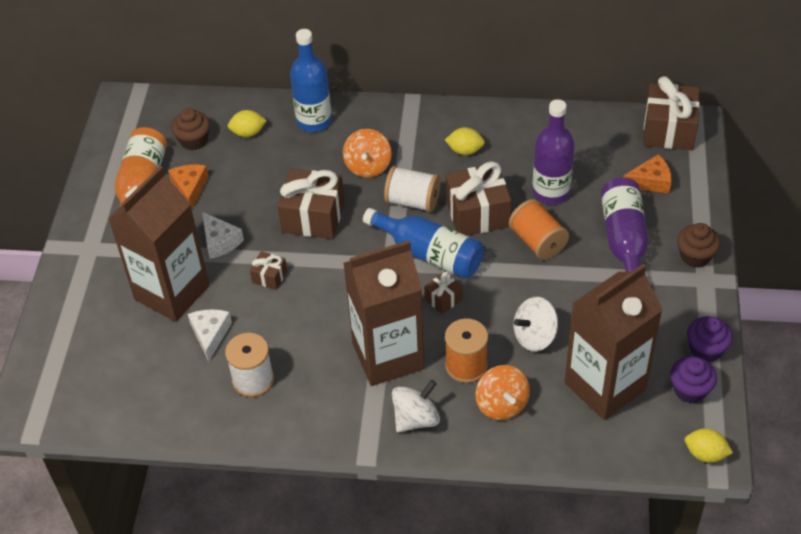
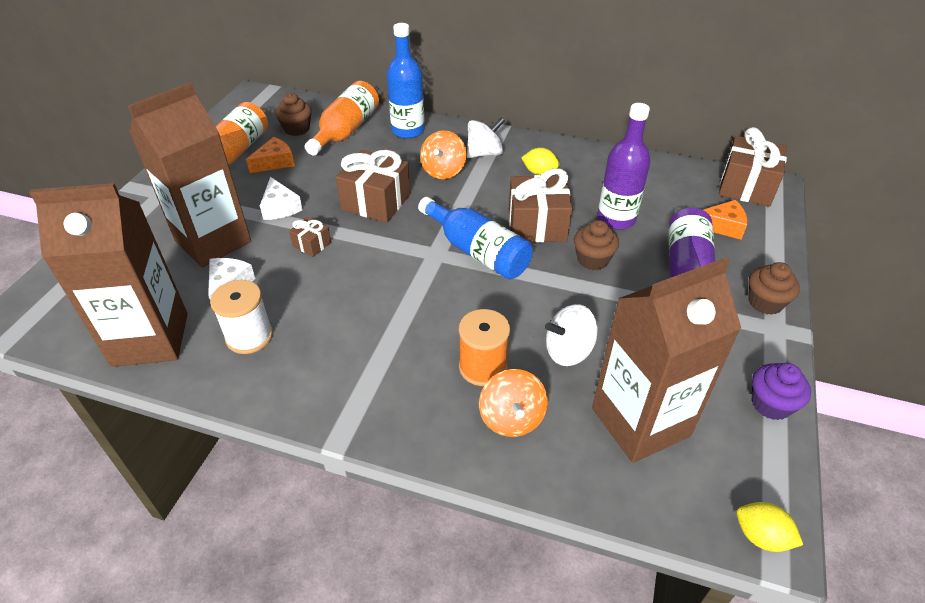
camera: 10 degrees right, 5 degrees down
(190, 188) = (275, 162): orange cheese -> orange cheese turned 45 degrees clockwise
(248, 133) = (346, 130): yellow lemon -> orange bottle
(388, 356) = (400, 340): brown carton -> brown carton (150, 339)
(412, 201) = (476, 205): white spool -> none
(416, 419) = (407, 414): white spinning top -> white spinning top (484, 154)
(443, 299) = (478, 295): brown gift -> none
(537, 242) = (592, 260): orange spool -> brown cupcake
(690, 390) = (746, 448): purple cupcake -> none

